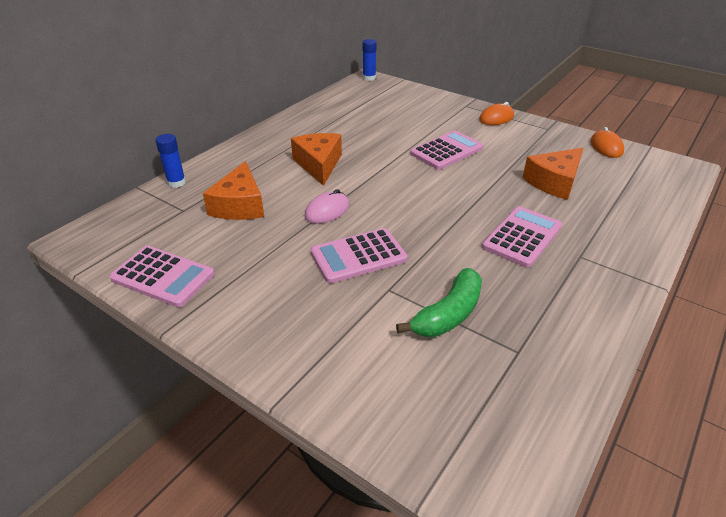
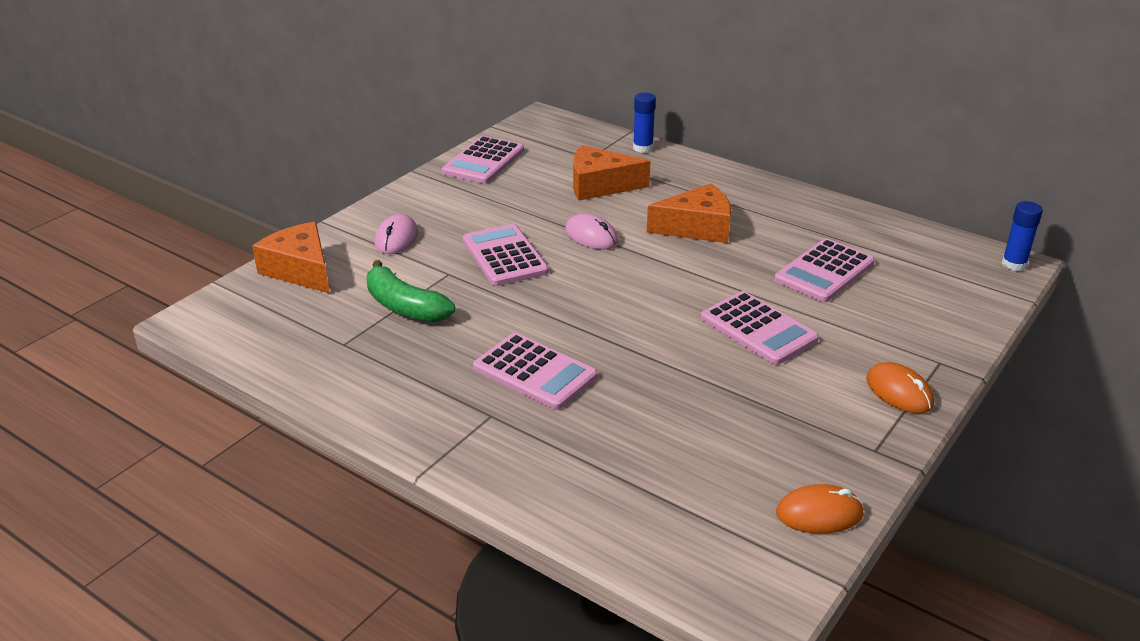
camera: 90 degrees right, 5 degrees down
(321, 332) = (396, 238): none -> pink mouse
(378, 126) = (824, 272): none -> pink calculator
(554, 182) = (678, 424): orange cheese -> orange cheese (300, 270)

